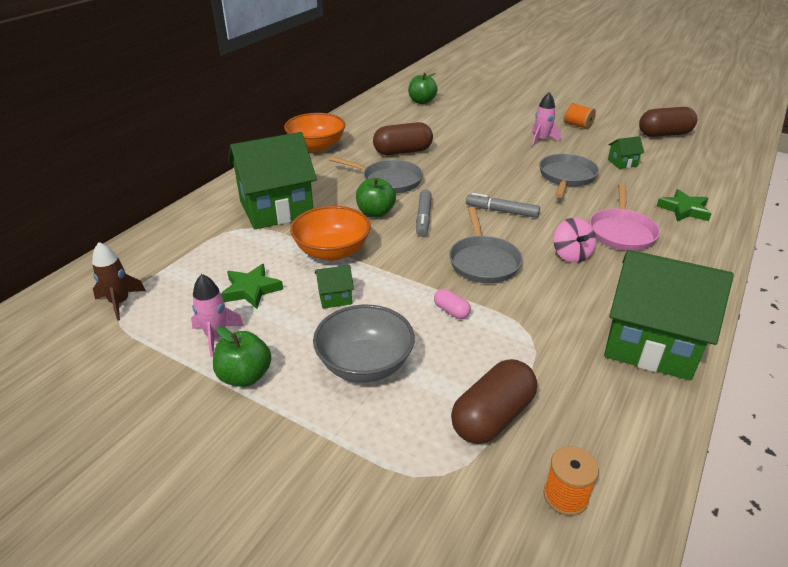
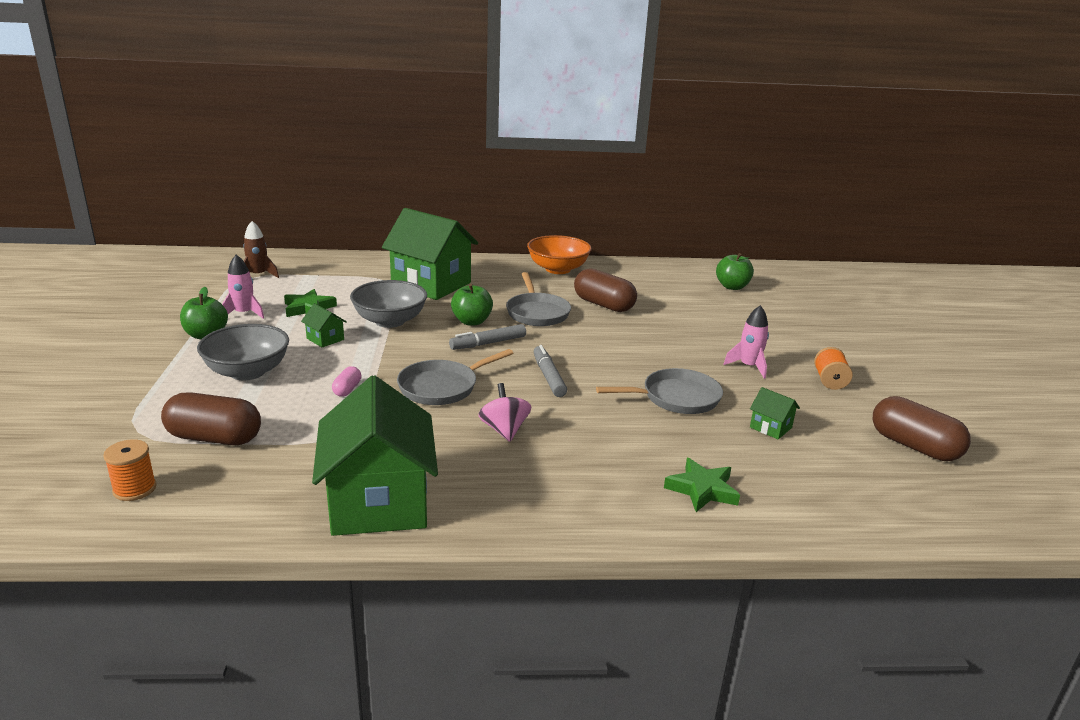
camera: 55 degrees right, 10 degrees down
(332, 251) = (390, 321): orange bowl -> grey bowl
(571, 255) = (504, 430): pink spinning top -> pink spinning top turned 120 degrees clockwise
(621, 232) = (589, 453): pink pan -> none

